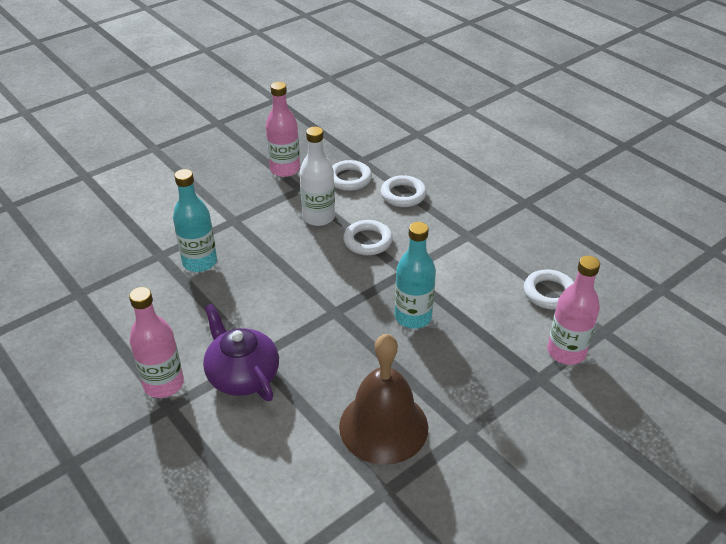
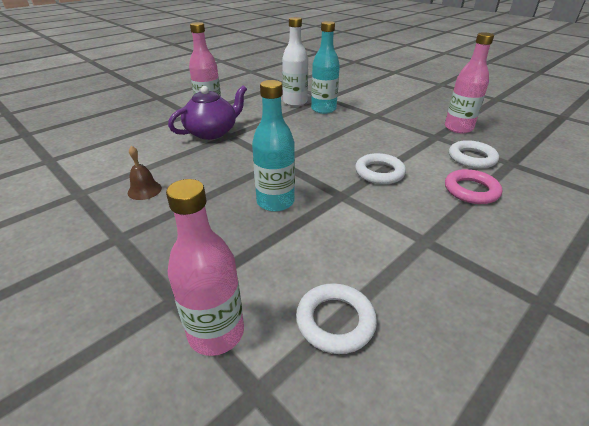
camera: 85 degrees right, 5 degrees down
(318, 217) = (400, 147): white bottle -> white bottle (295, 102)
(383, 426) = (144, 190): brown bell -> brown bell, size x0.43
(403, 195) = (471, 190): white ring -> pink ring

